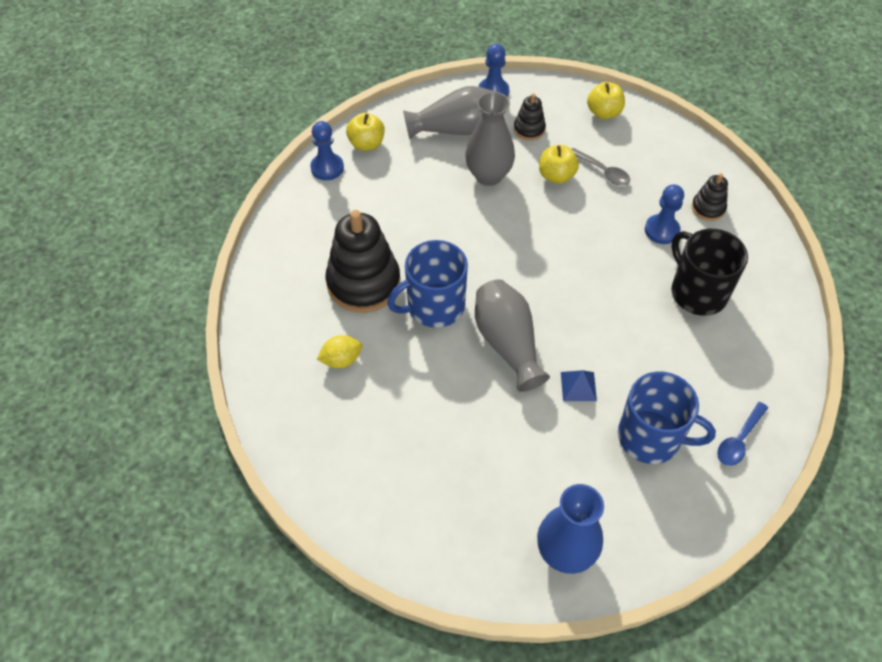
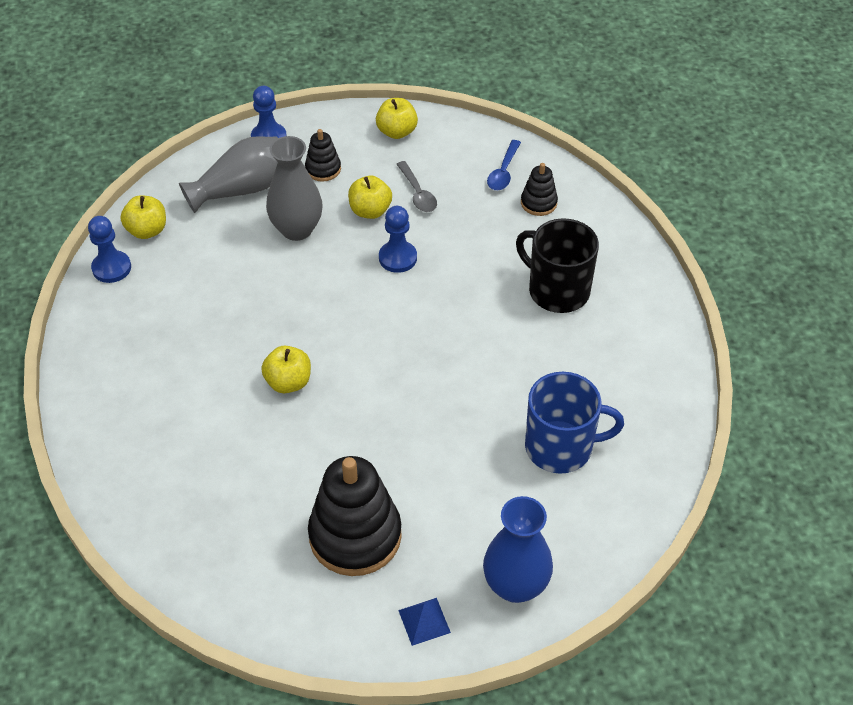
camera: 20 degrees left, 5 degrees down
(341, 360) = (207, 467): yellow lemon -> none
(363, 283) = (201, 380): black stacking toy -> black stacking toy (355, 536)
(434, 306) = (288, 382): blue mug -> yellow apple
(507, 343) = (381, 397): grey vase -> none
(578, 386) = (470, 419): blue pyramid -> blue pyramid (424, 621)
(603, 171) = (418, 193): grey spoon -> grey spoon turned 45 degrees clockwise
(661, 230) = (499, 238): blue pawn -> blue pawn (398, 258)
(739, 440) = (647, 423): blue spoon -> blue spoon (503, 172)

